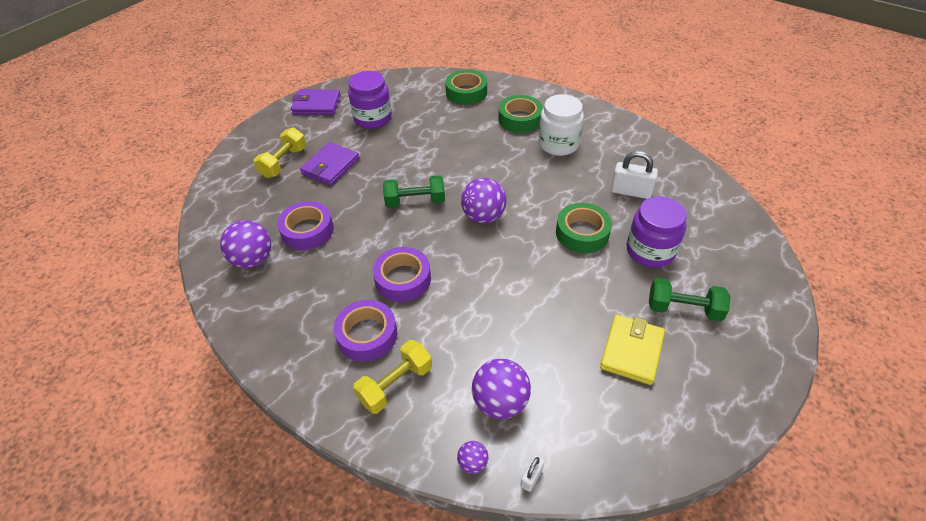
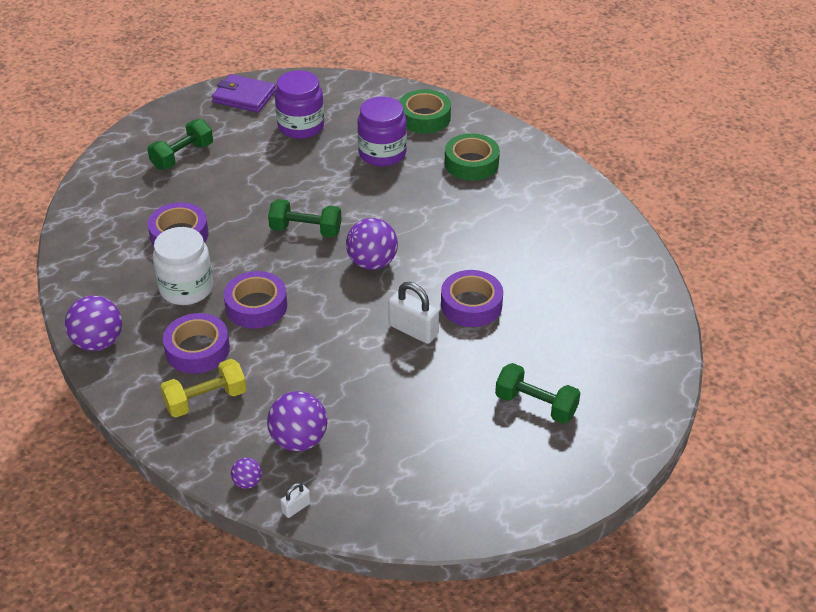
camera: 15 degrees right, 5 degrees down
(253, 259) = (113, 251): purple ball -> purple ball (98, 342)
(284, 162) = (182, 156): yellow dumbbell -> green dumbbell
(330, 166) = (231, 171): purple wallet -> none
(558, 144) = (500, 202): white jar -> white jar (186, 288)
(582, 233) = (471, 305): green tape -> purple tape
(630, 191) = (553, 274): white padlock -> white padlock (413, 330)
(631, 351) = (456, 429): yellow wallet -> none
(650, 251) = (536, 340): purple jar -> purple jar (382, 153)

